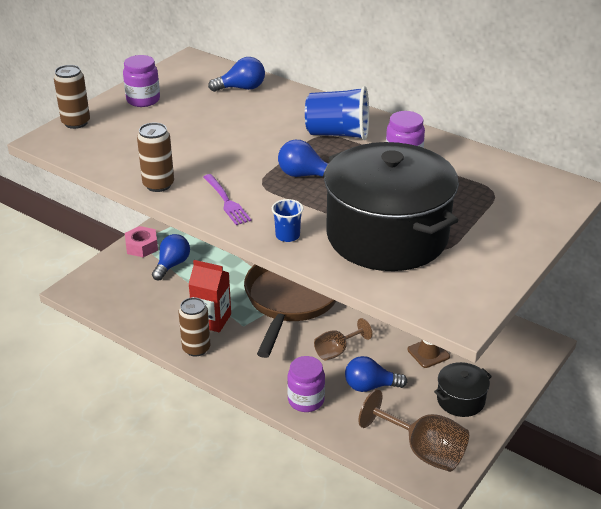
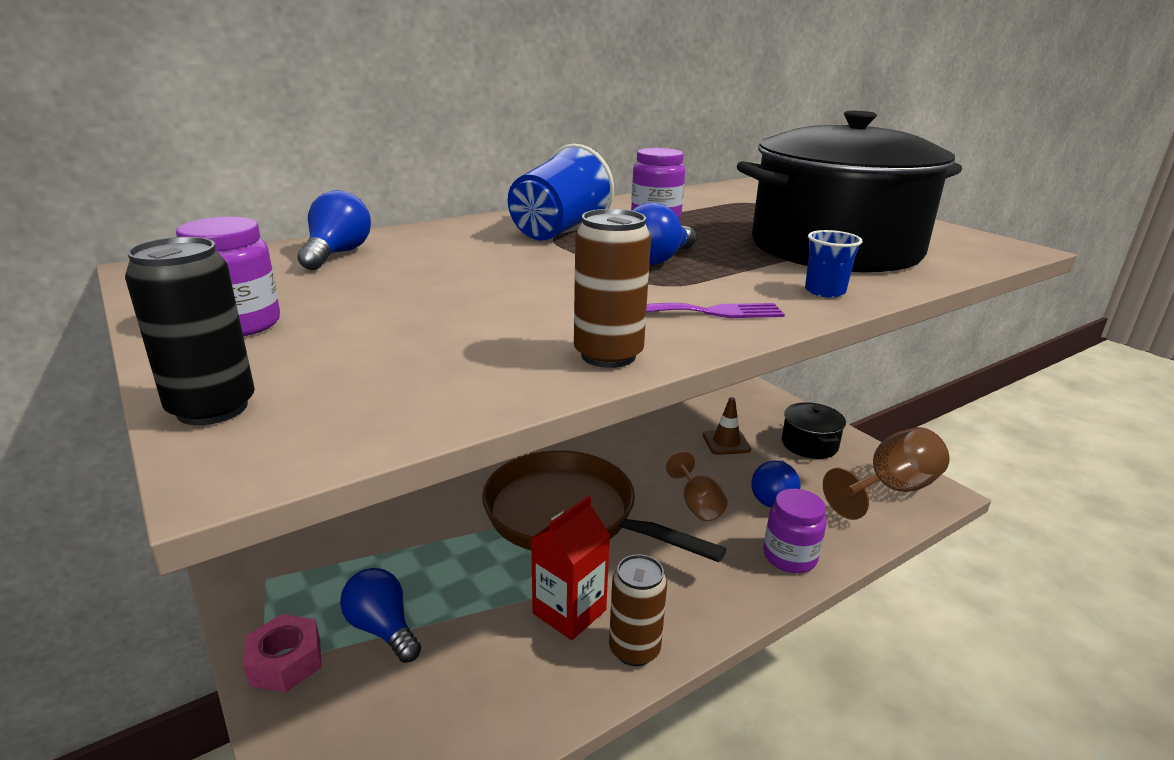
camera: 70 degrees left, 10 degrees down
(76, 123) = (212, 408): brown can -> black can

